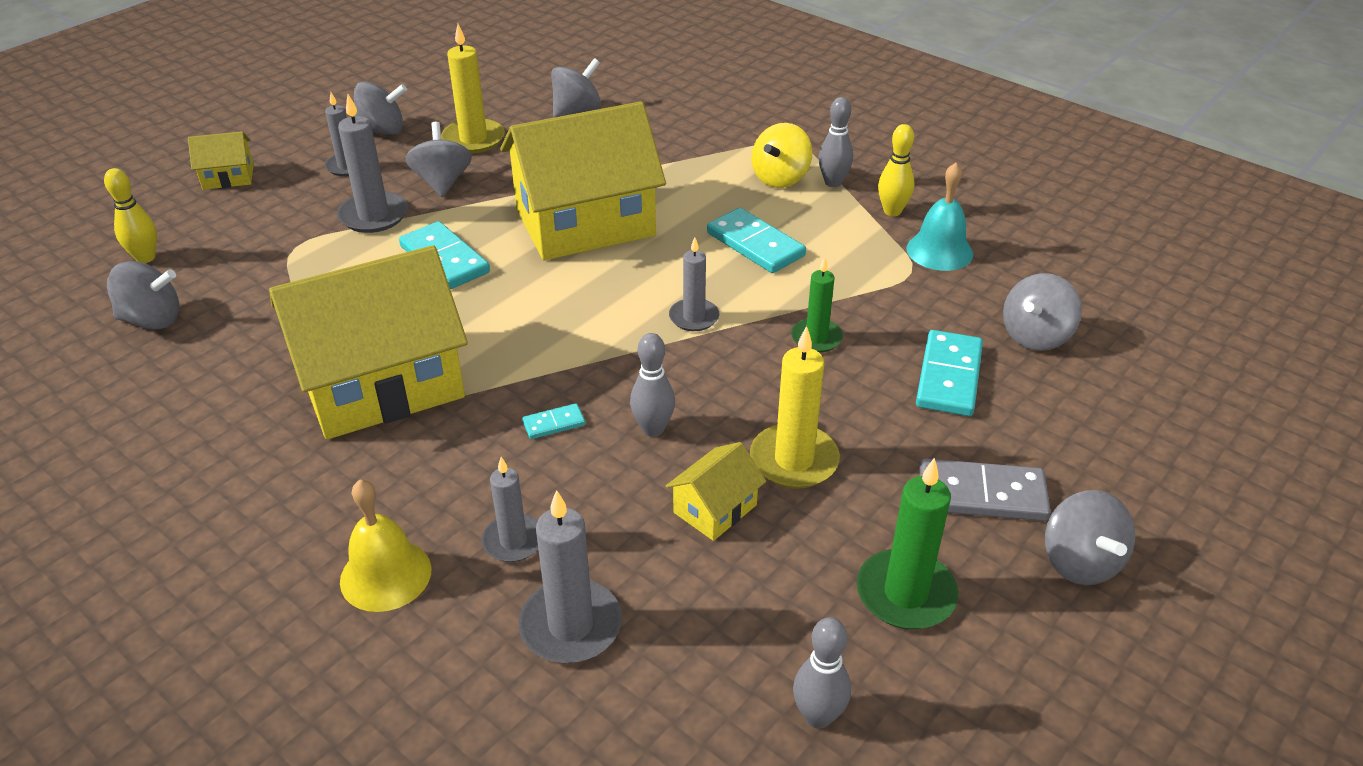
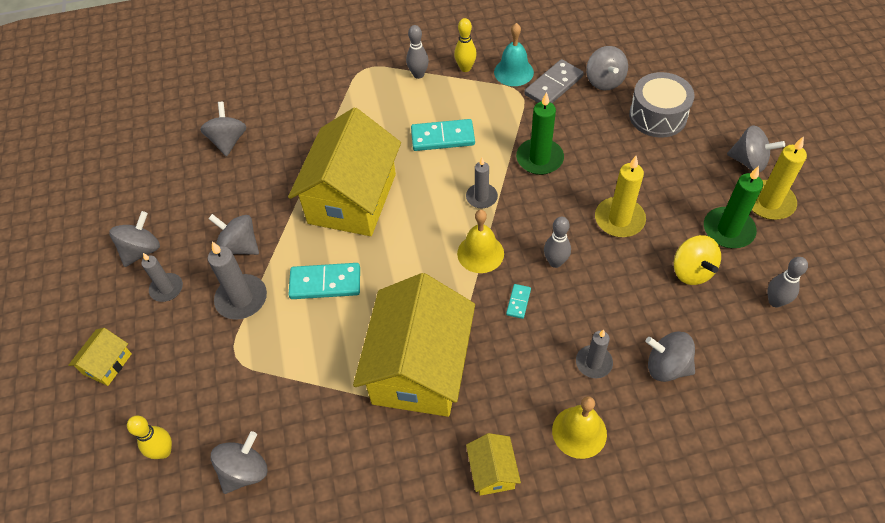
camera: 50 degrees left, 15 degrees up
(473, 139) = (206, 207): yellow candle -> yellow candle (769, 202)
(571, 625) = (666, 366): grey candle -> grey spinning top
(602, 356) = (480, 253): none -> yellow bell
(715, 509) = (629, 268): yellow house -> yellow house (492, 471)
(780, 178) = (393, 92): yellow spinning top -> yellow spinning top (692, 271)
(816, 338) = (539, 159): green candle -> green candle, size x1.54
(949, 377) = (607, 128): turquoise domino -> none
(982, 495) = (689, 167): grey domino -> grey domino (553, 86)
(1040, 417) = (657, 116): none -> grey drum

